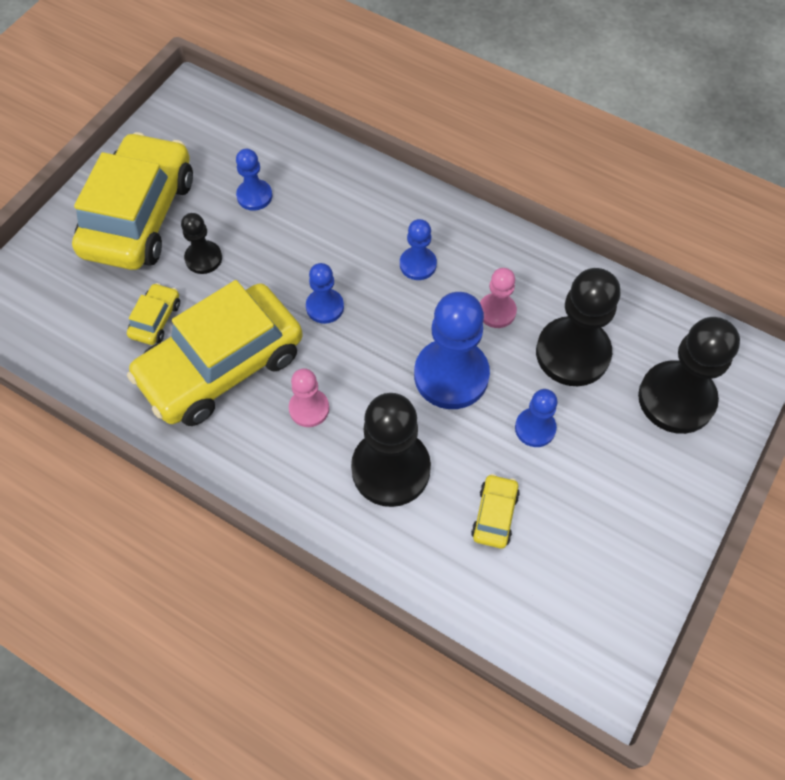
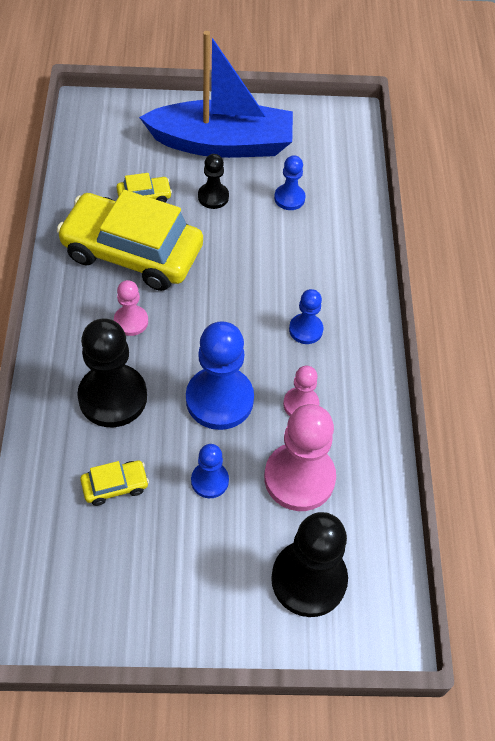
camera: 55 degrees right, 5 degrees down
(139, 216) = (222, 143): yellow car -> blue boat
(325, 307) = (224, 289): blue pawn -> none
(572, 353) = (299, 478): black pawn -> pink pawn

